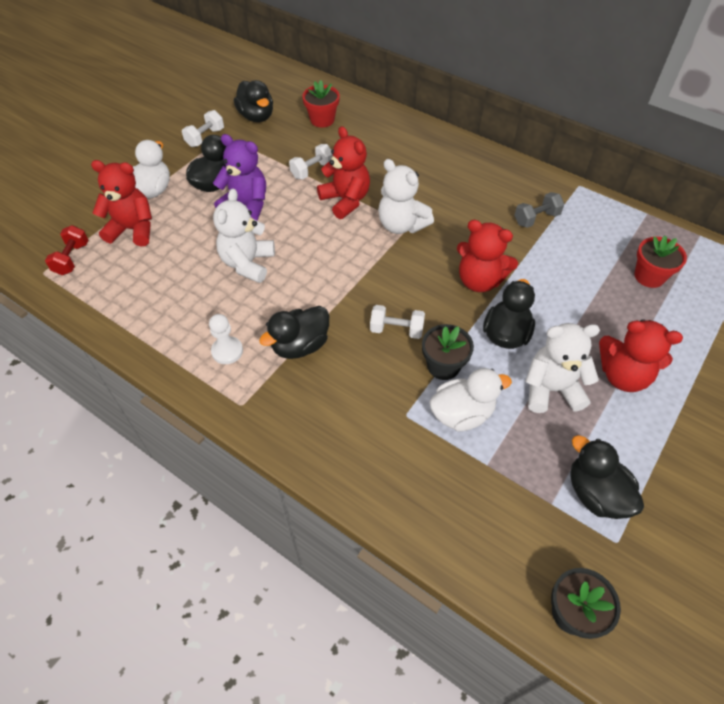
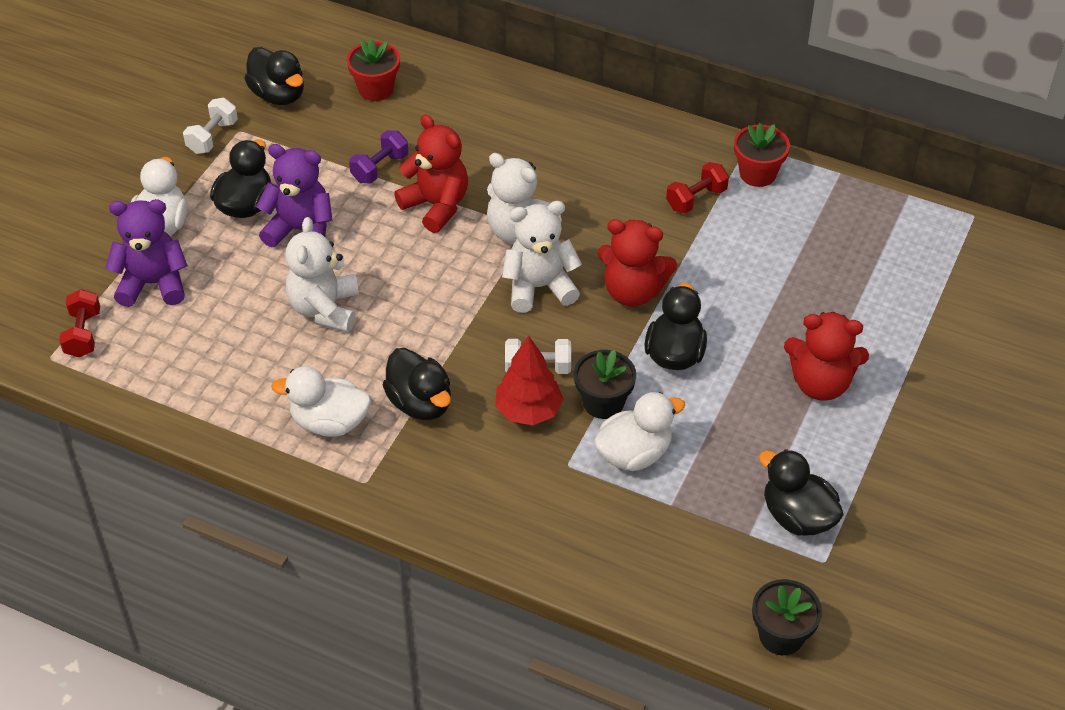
camera: 10 degrees left, 5 degrees down
(133, 229) = (153, 284): red teddy bear -> purple teddy bear
(227, 351) = (329, 422): white pawn -> white duck
(300, 345) = (420, 403): black duck -> black duck turned 75 degrees counterclockwise
(312, 170) = (380, 168): white dumbbell -> purple dumbbell
(382, 364) = (528, 411): none -> red tree
(536, 218) = (696, 199): grey dumbbell -> red dumbbell
(551, 389) = (737, 411): white teddy bear -> white teddy bear (539, 287)
(649, 276) = (846, 257): red flower pot -> red flower pot (757, 174)

